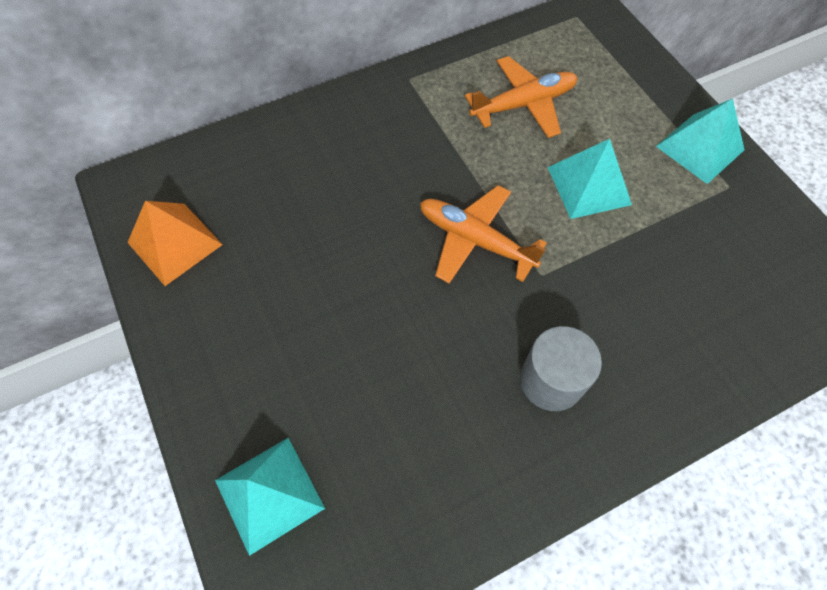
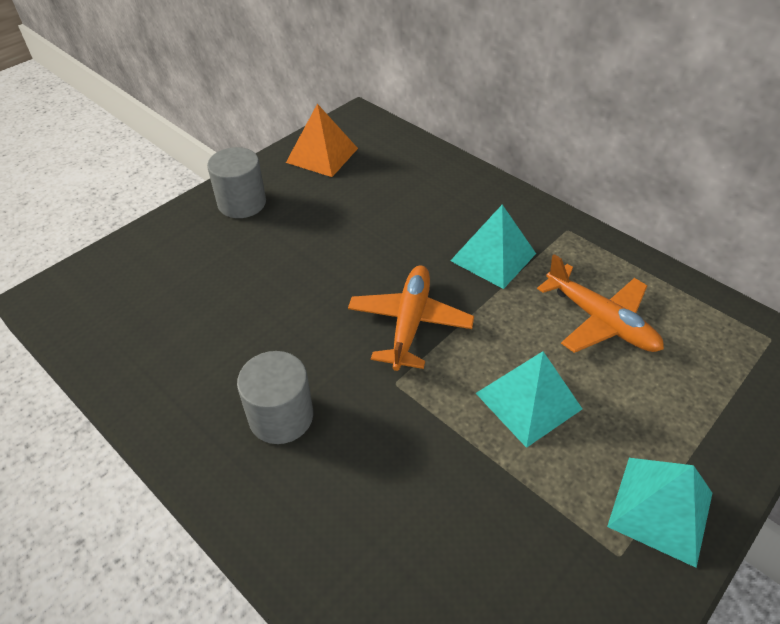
camera: 70 degrees right, 15 degrees down
(217, 352) = (242, 203): none -> grey cylinder
(269, 494) = (140, 262): turquoise pyramid -> turquoise pyramid (493, 257)

